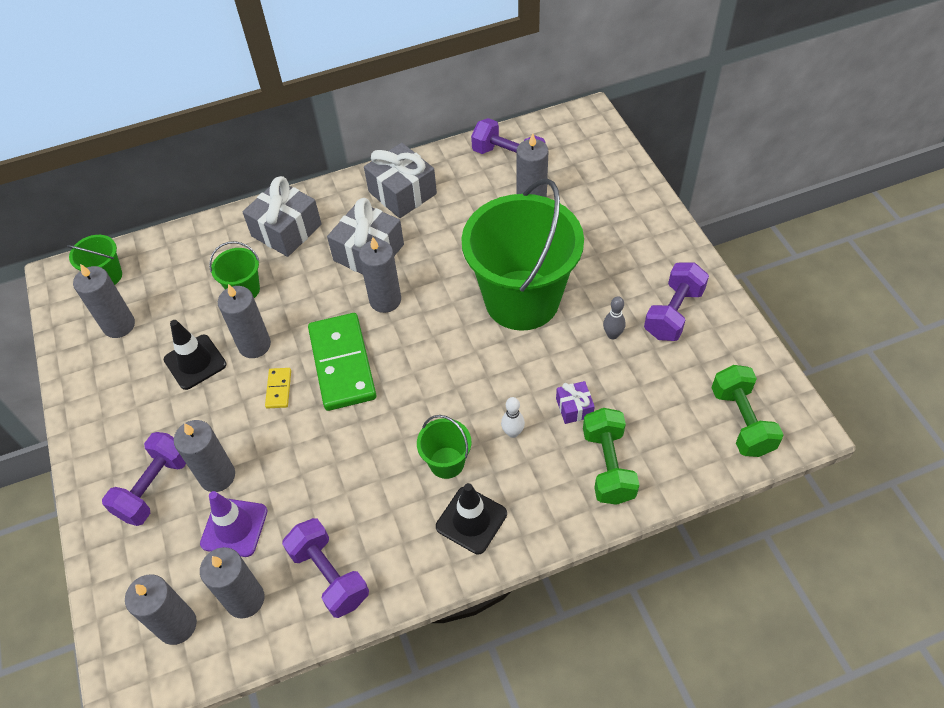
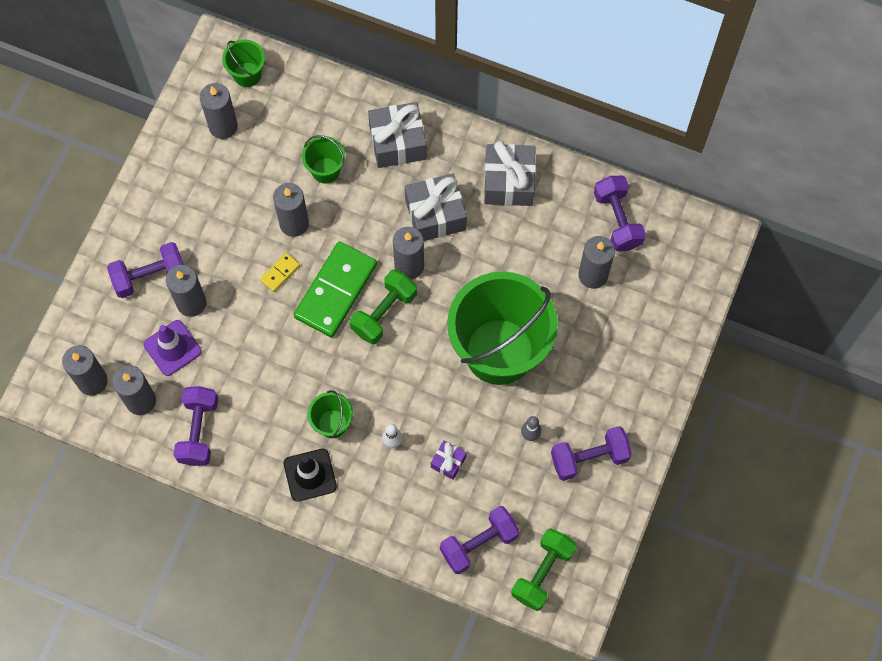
camera: 40 degrees right, 15 degrees up
(195, 362) = (246, 202): black traffic cone -> none
(608, 466) = (426, 520): green dumbbell -> green dumbbell (384, 313)
(669, 445) = (479, 543): none -> purple dumbbell

